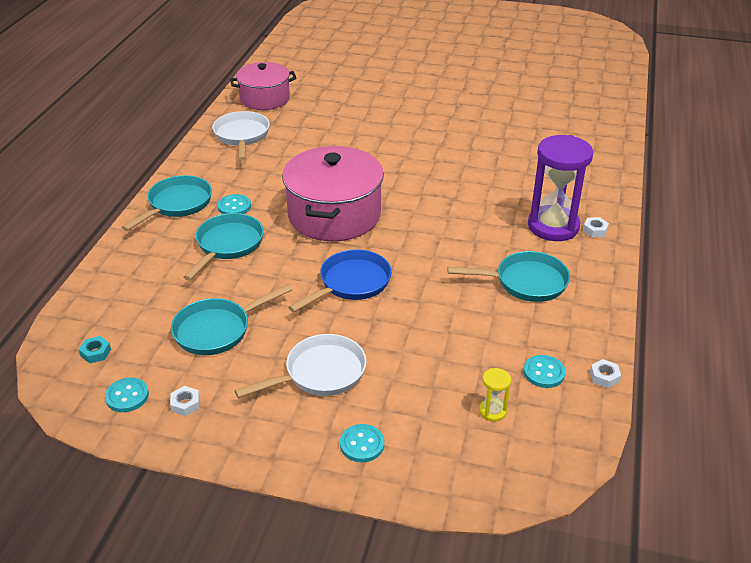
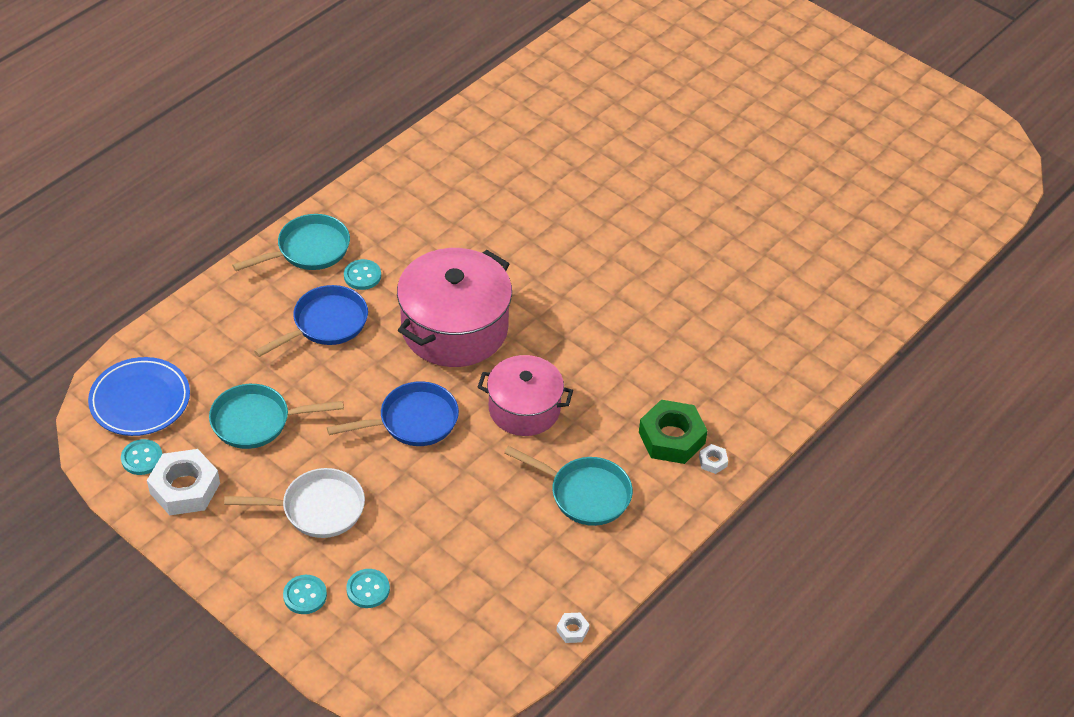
camera: 25 degrees right, 10 degrees up
(95, 352) = (140, 400): turquoise nut -> blue plate
(185, 404) = (185, 488): white nut -> white nut, size x2.26
(228, 245) = (326, 324): turquoise pan -> blue pan
(242, 136) = (431, 177): white pan -> none
(264, 99) = (491, 128): pink pot -> pink pot (524, 409)
(492, 411) = (440, 617): yellow hourglass -> none
(544, 373) = (519, 600): turquoise button -> turquoise button (368, 589)
(553, 226) = (671, 438): purple hourglass -> green nut

